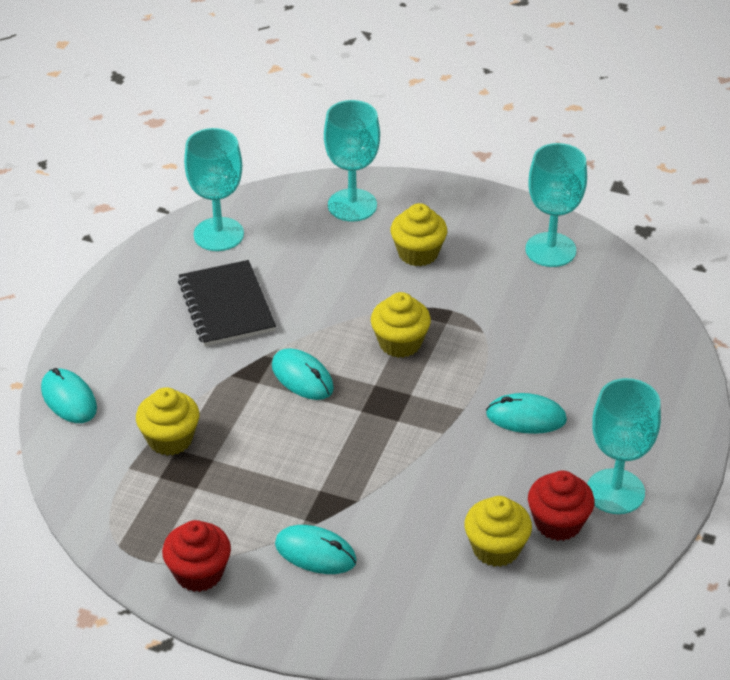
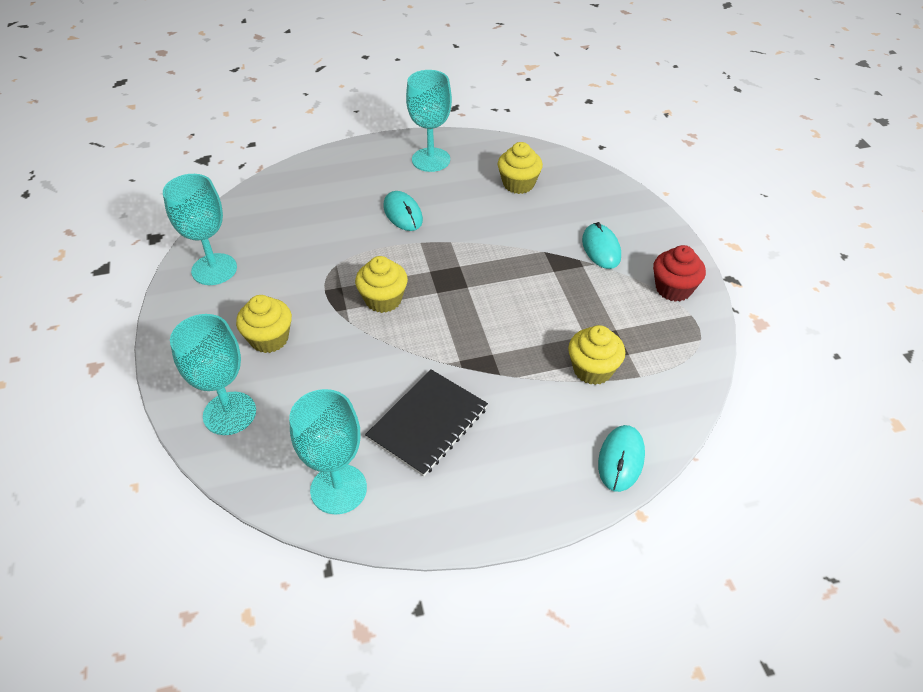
camera: 125 degrees left, 5 degrees up
(302, 377) = (464, 332): turquoise mouse -> none
(558, 523) = (476, 170): red cupcake -> none

